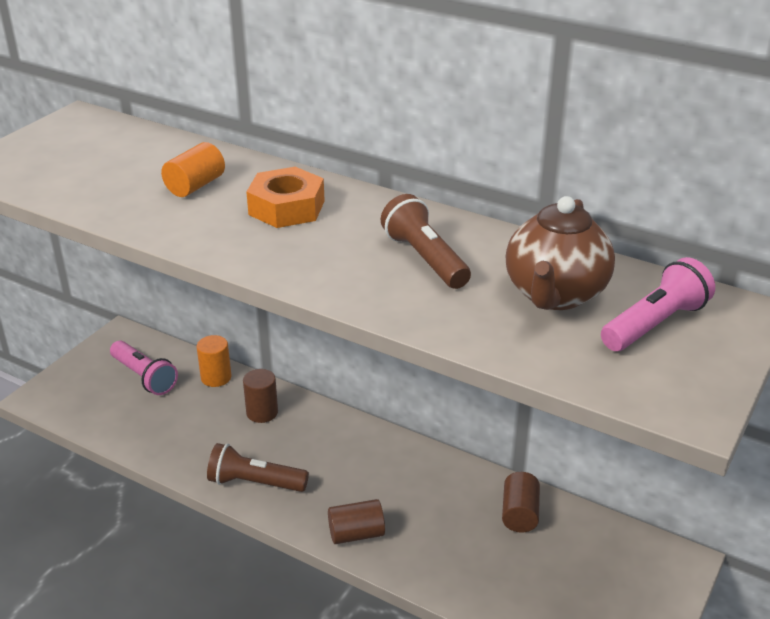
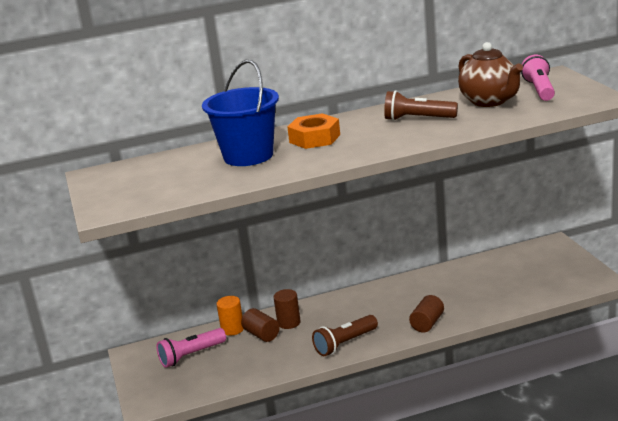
camera: 45 degrees left, 10 degrees down
(144, 377) = (191, 356): pink flashlight -> pink flashlight turned 150 degrees clockwise
(195, 186) = (248, 156): orange cylinder -> blue bucket
(519, 514) = (473, 271): brown cylinder -> brown cylinder (261, 334)

